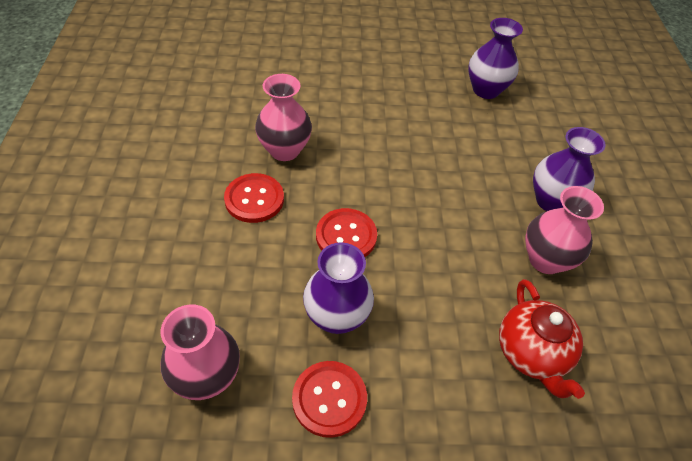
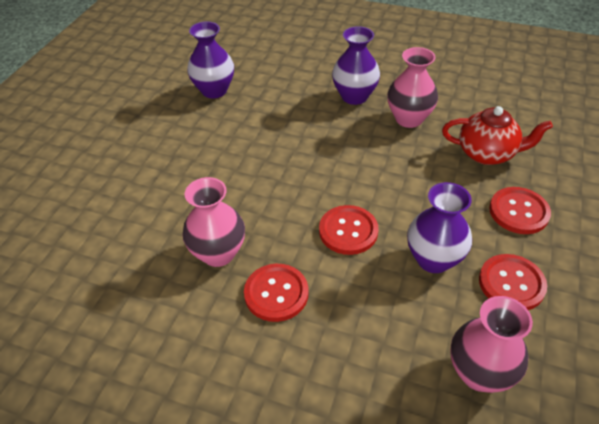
camera: 65 degrees left, 5 degrees down
(445, 399) = (518, 212): none -> red button

